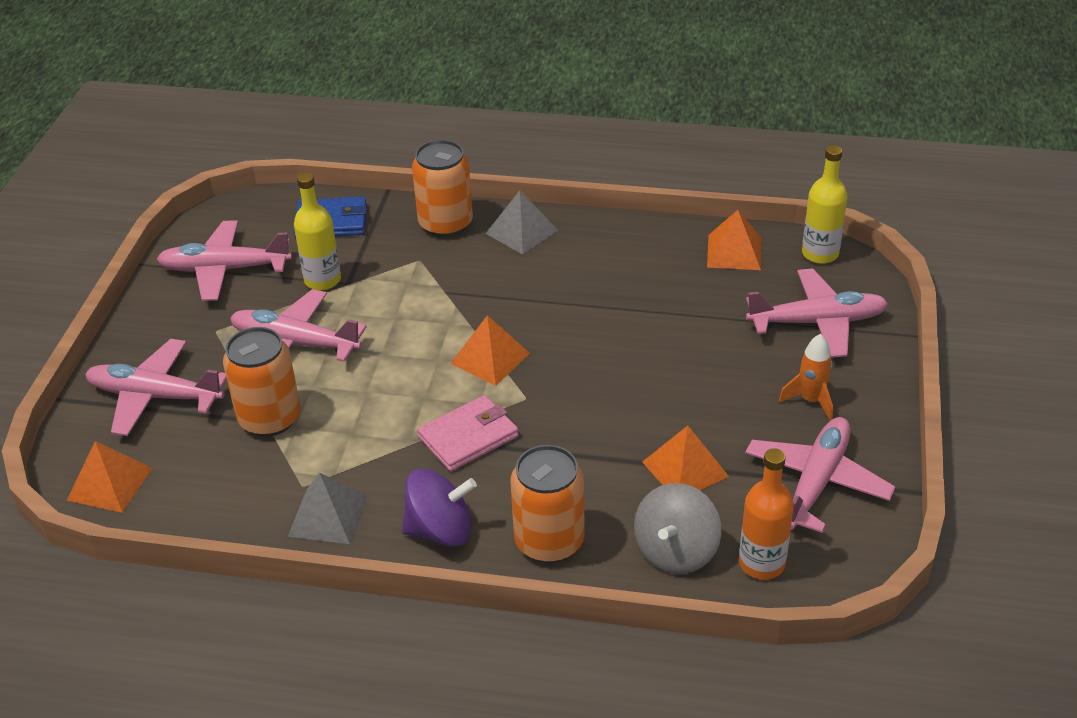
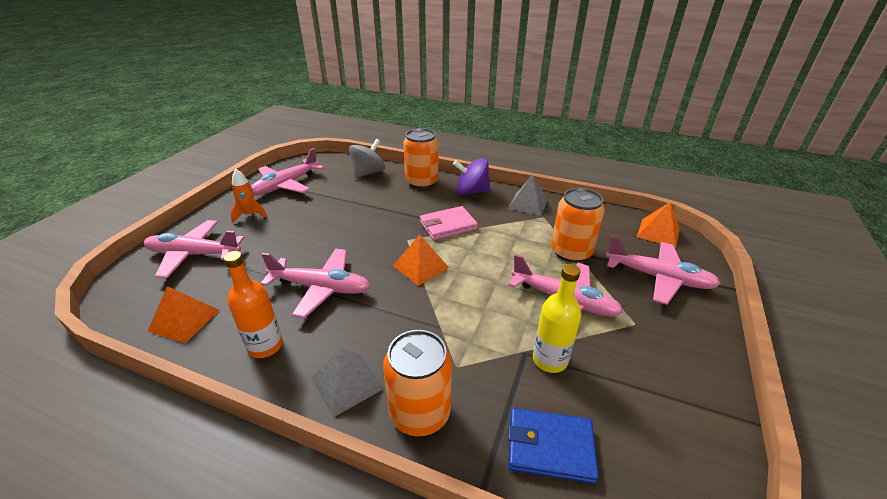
camera: 170 degrees left, 5 degrees down
(224, 269) = (655, 394): pink plane -> pink plane (321, 288)
(685, 469) = (342, 197): orange pyramid -> none
(762, 563) = (336, 166): orange bottle -> orange bottle (265, 346)
(820, 254) = (124, 305): yellow bottle -> none

